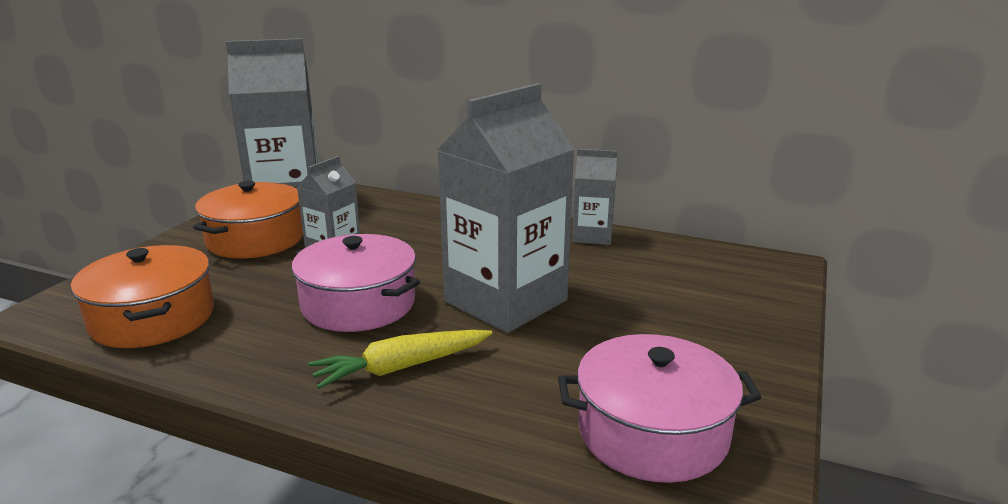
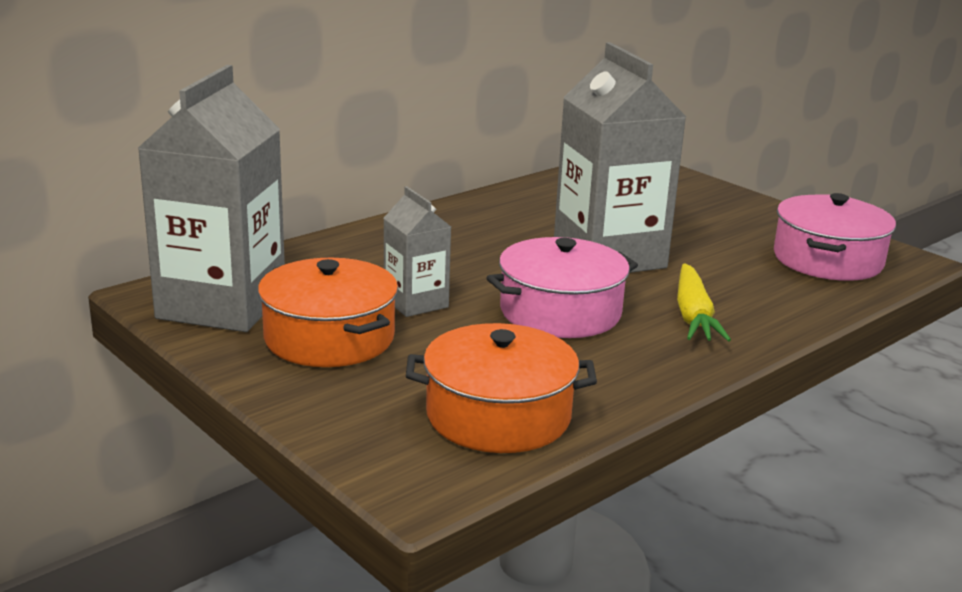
camera: 65 degrees left, 0 degrees up
(592, 236) = (511, 197): grey carton -> none

